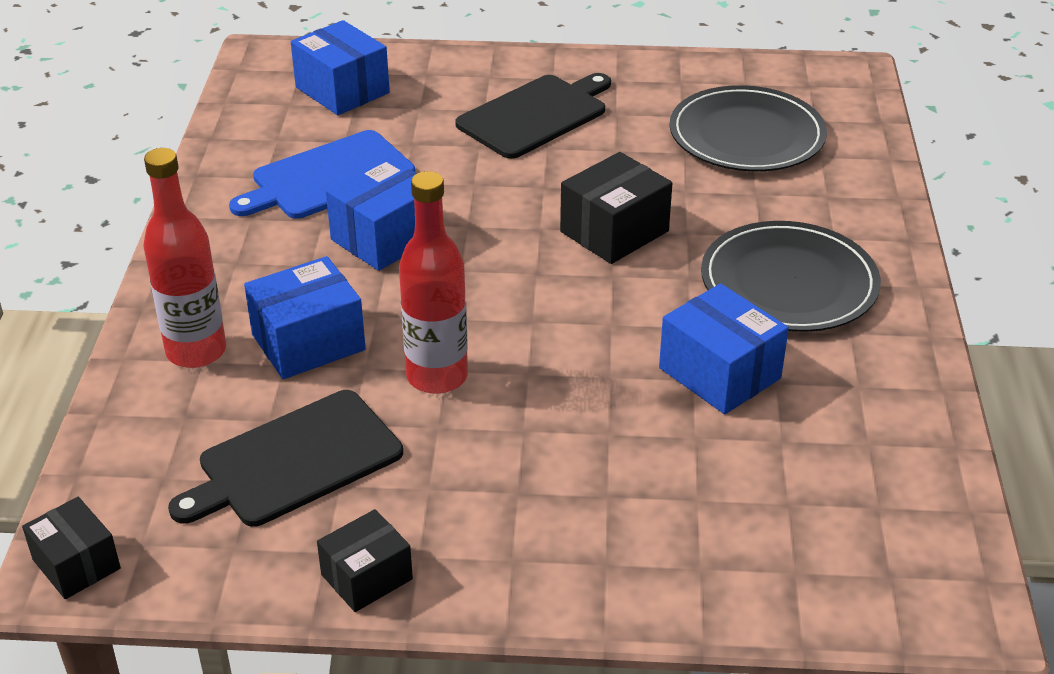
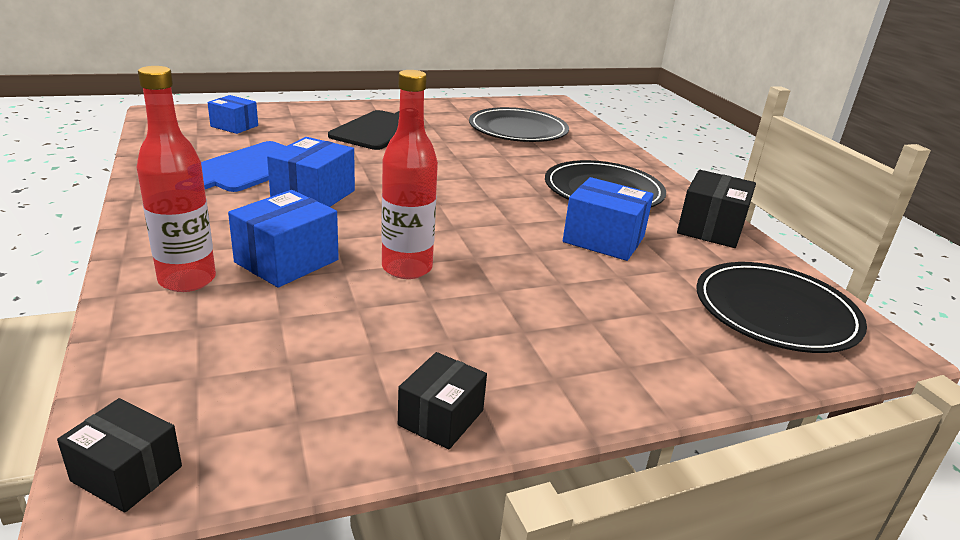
camera: 25 degrees left, 10 degrees down
(294, 461) = (320, 342): black cutting board -> none
(342, 90) = (234, 126): blue box -> blue box, size x0.65
(614, 231) = (474, 177): black box -> black box (710, 228)
(864, 532) = (775, 311): none -> black plate

